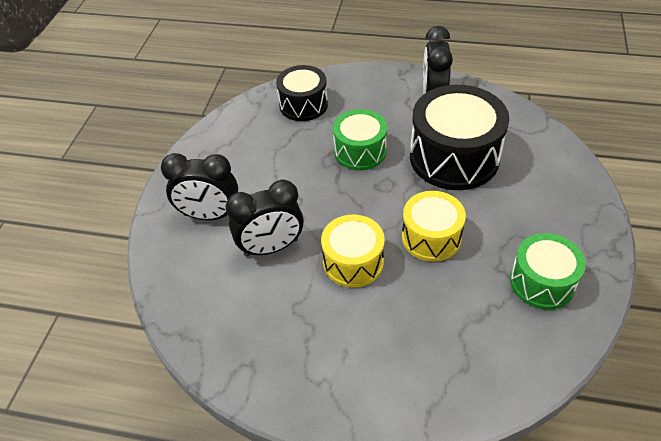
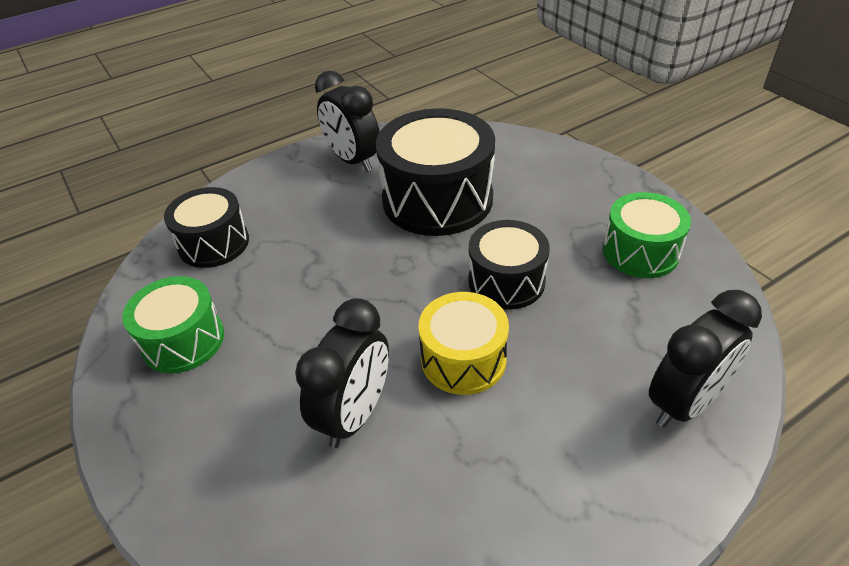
camera: 45 degrees left, 5 degrees down
(210, 215) = (229, 438): black clock -> black clock (684, 402)
(360, 151) = (337, 250): green drum -> green drum (183, 340)
(431, 237) = (506, 281): yellow drum -> black drum

